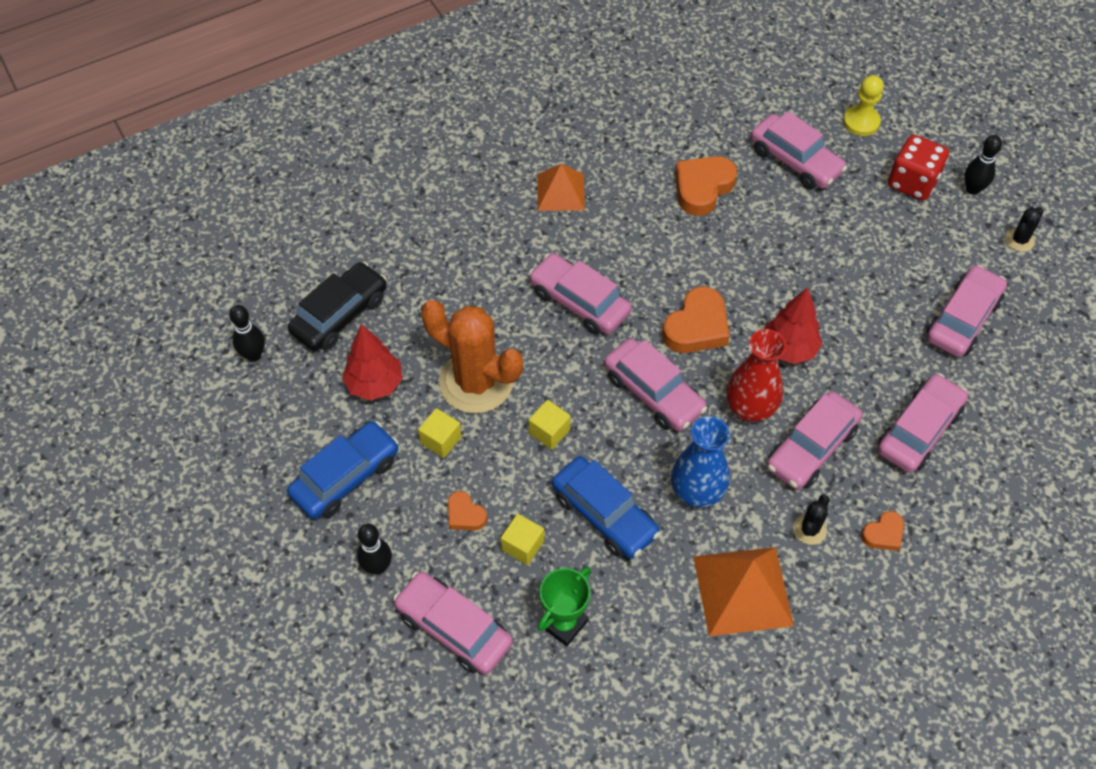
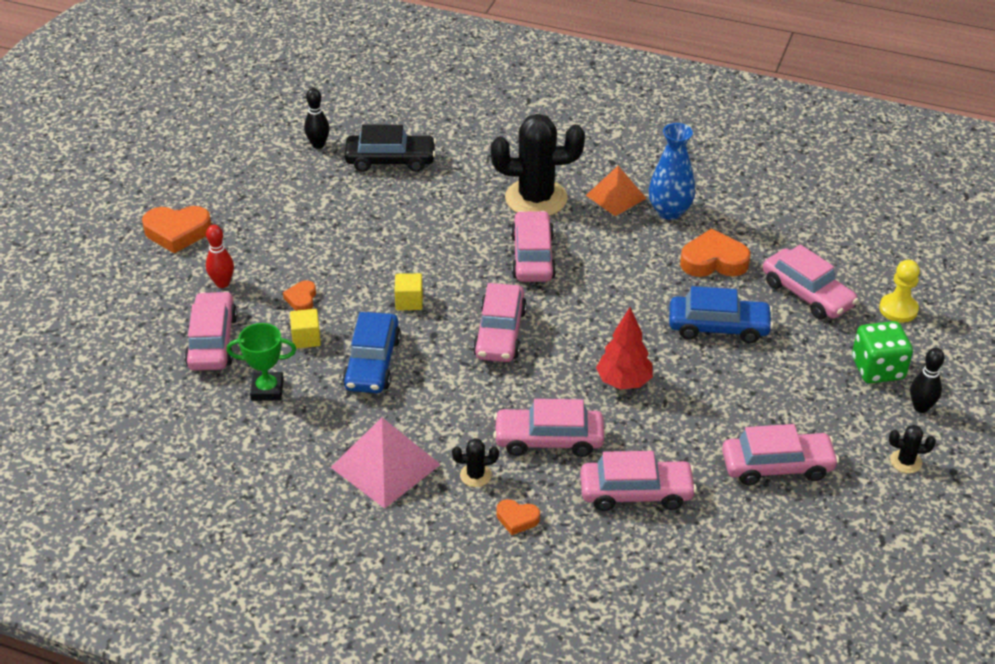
camera: 50 degrees right, 15 degrees down
(346, 477) = (273, 233): blue car -> blue car (718, 327)
(375, 384) = (355, 205): red tree -> none
(377, 567) = (222, 283): black bowling pin -> red bowling pin
(441, 440) = (346, 257): yellow cube -> none
(476, 382) = (409, 247): orange cactus -> none
(506, 246) = (536, 198): none -> black cactus
(696, 327) = (583, 324): orange heart -> orange heart (177, 232)
(696, 492) = (441, 399): blue vase -> blue vase (669, 211)
(743, 590) = (385, 466): orange pyramid -> pink pyramid
(750, 408) = (545, 389): red vase -> none
(795, 161) = (807, 294): pink car -> pink car turned 45 degrees counterclockwise
(912, 182) = (877, 369): red dice -> green dice

